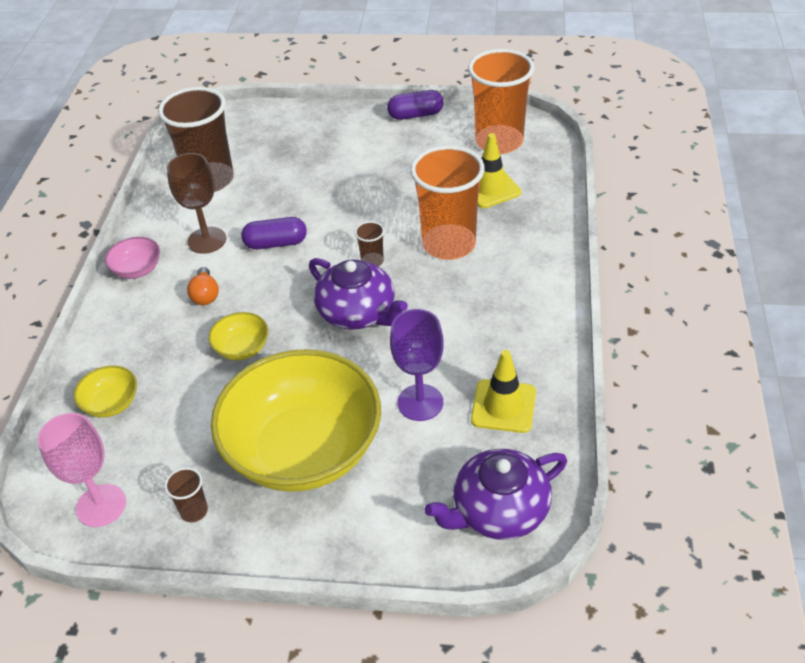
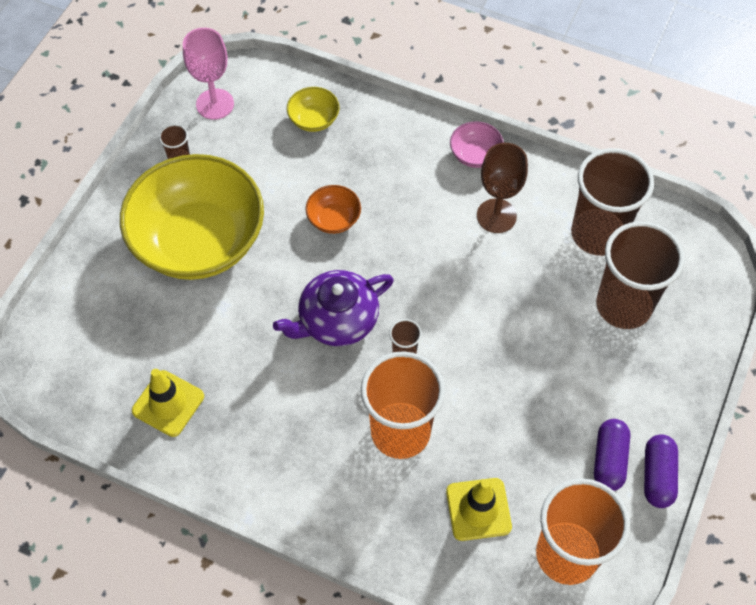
camera: 105 degrees right, 15 degrees up
(205, 295) = (416, 202): orange light bulb -> none
(242, 348) = (334, 219): yellow bowl -> orange bowl
(276, 243) = (467, 273): purple capsule -> purple capsule (609, 460)
(277, 154) = (623, 306): none -> brown cup
(420, 402) = (205, 339): purple goblet -> none
(498, 511) = (69, 360): purple teapot -> none

